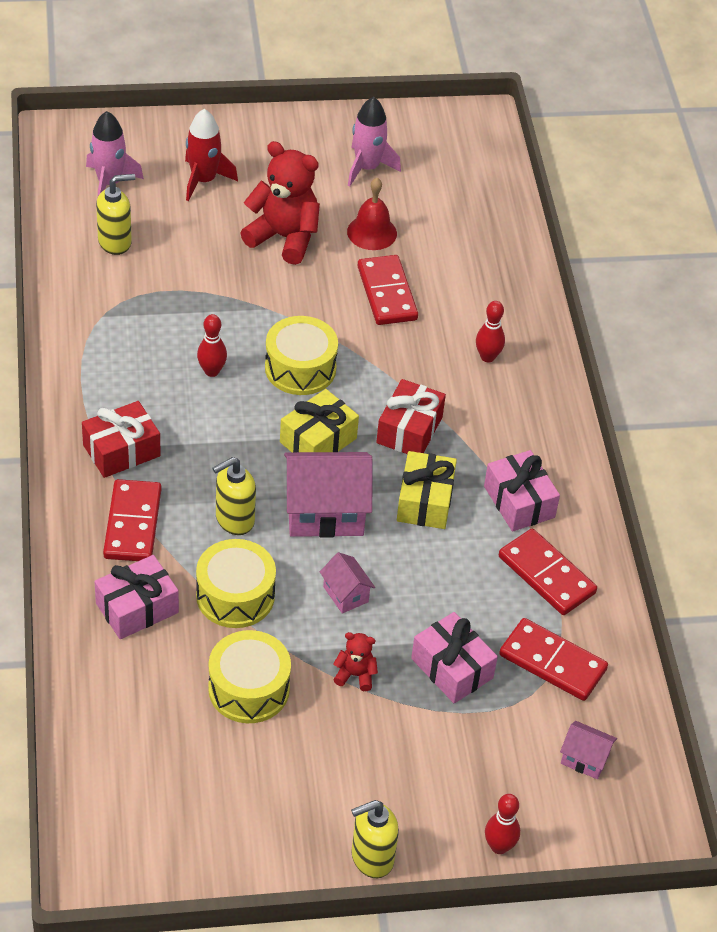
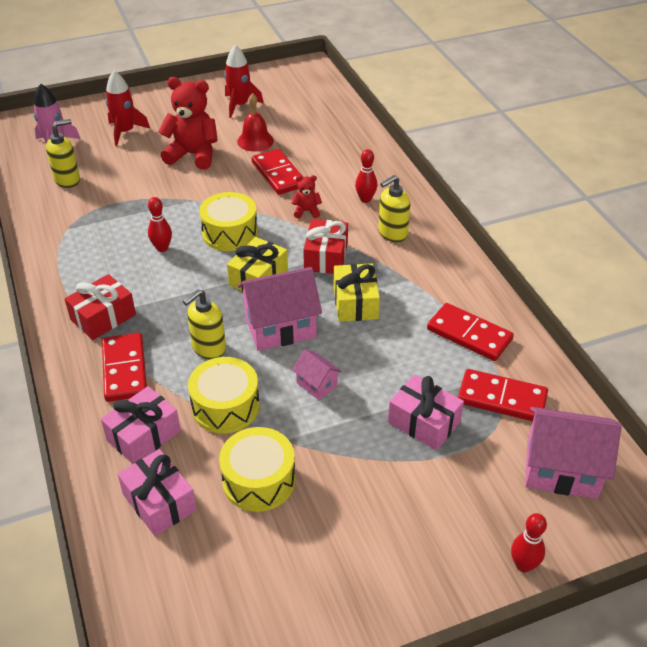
camera: 10 degrees left, 5 degrees down
(355, 675) = (346, 447): red teddy bear -> red teddy bear (306, 211)
(367, 167) = (239, 105): pink rocket -> red rocket
(371, 858) = (416, 606): yellow soap dispenser -> yellow soap dispenser (392, 233)
(519, 502) = (427, 288): pink gift -> pink gift (159, 502)
(584, 759) = (561, 470): pink house -> pink house, size x2.00

